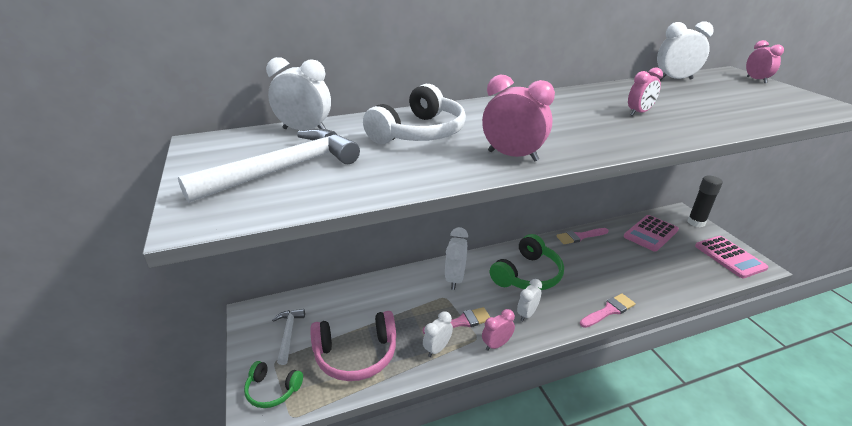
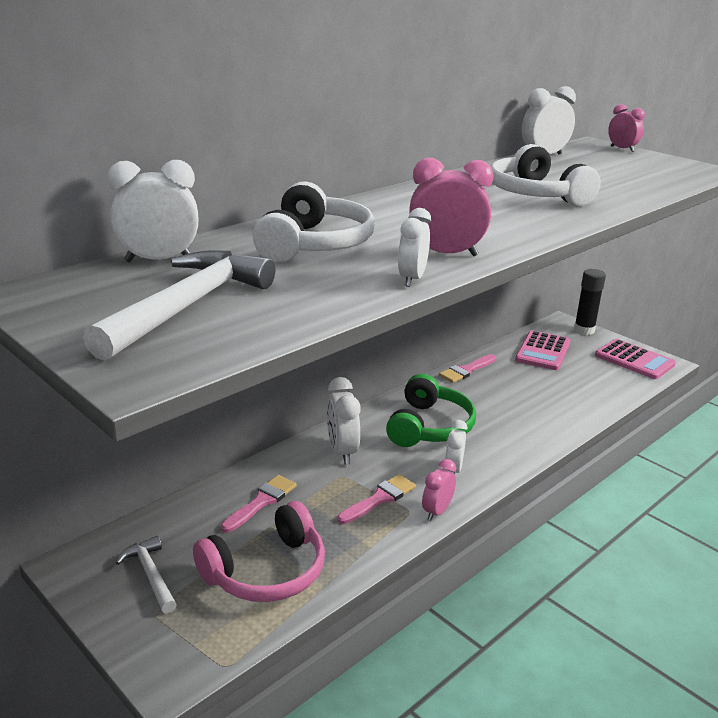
camera: 25 degrees left, 5 degrees down
(272, 390) = (176, 645): green headphones -> none
(437, 348) = (368, 535): white clock -> white clock (412, 279)
(609, 310) = (541, 444): pink brush -> pink brush (261, 502)
(639, 113) = (536, 194): pink clock -> white headphones

